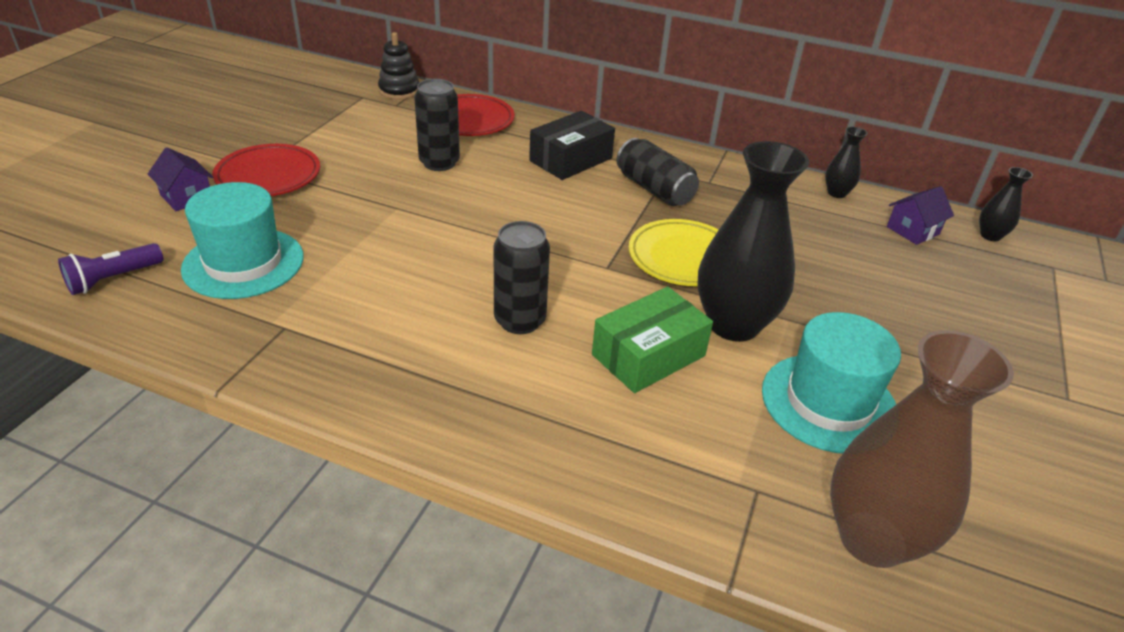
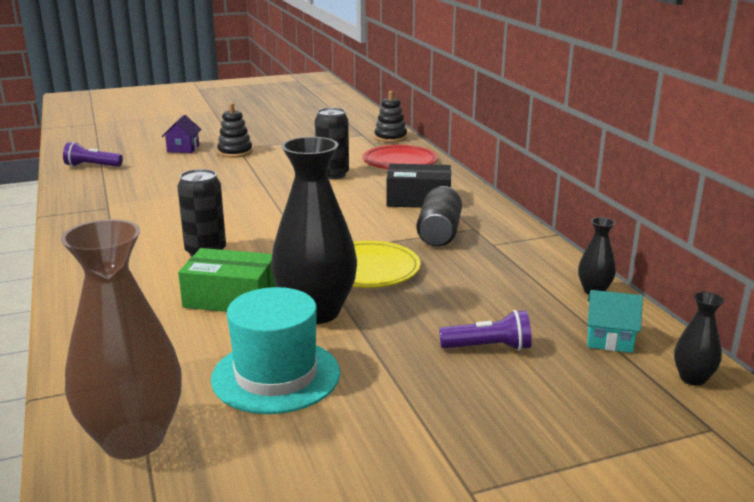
camera: 50 degrees right, 15 degrees down
(243, 263) = (148, 179): turquoise hat -> none
(268, 176) = (235, 152): red plate -> black stacking toy
(878, 281) = (488, 347): none -> purple flashlight
(912, 230) = (609, 339): purple house -> turquoise house

